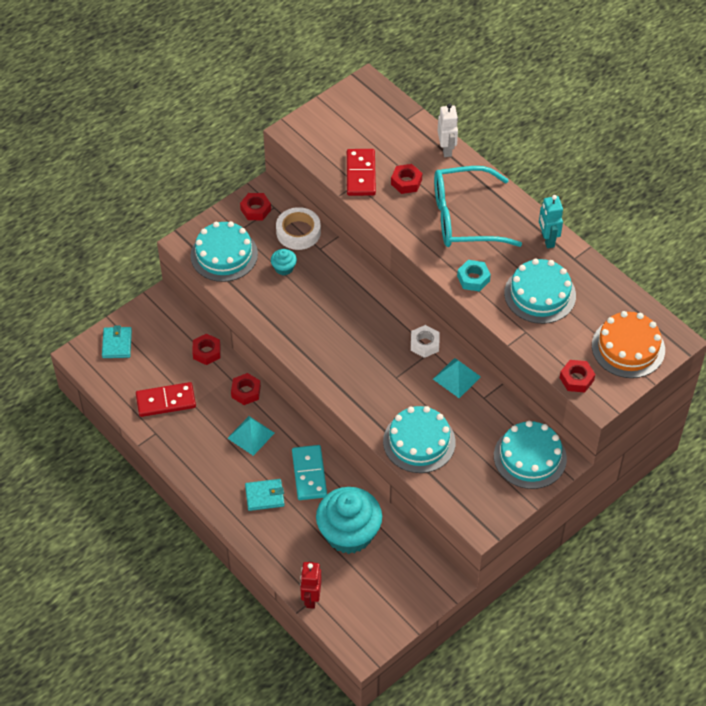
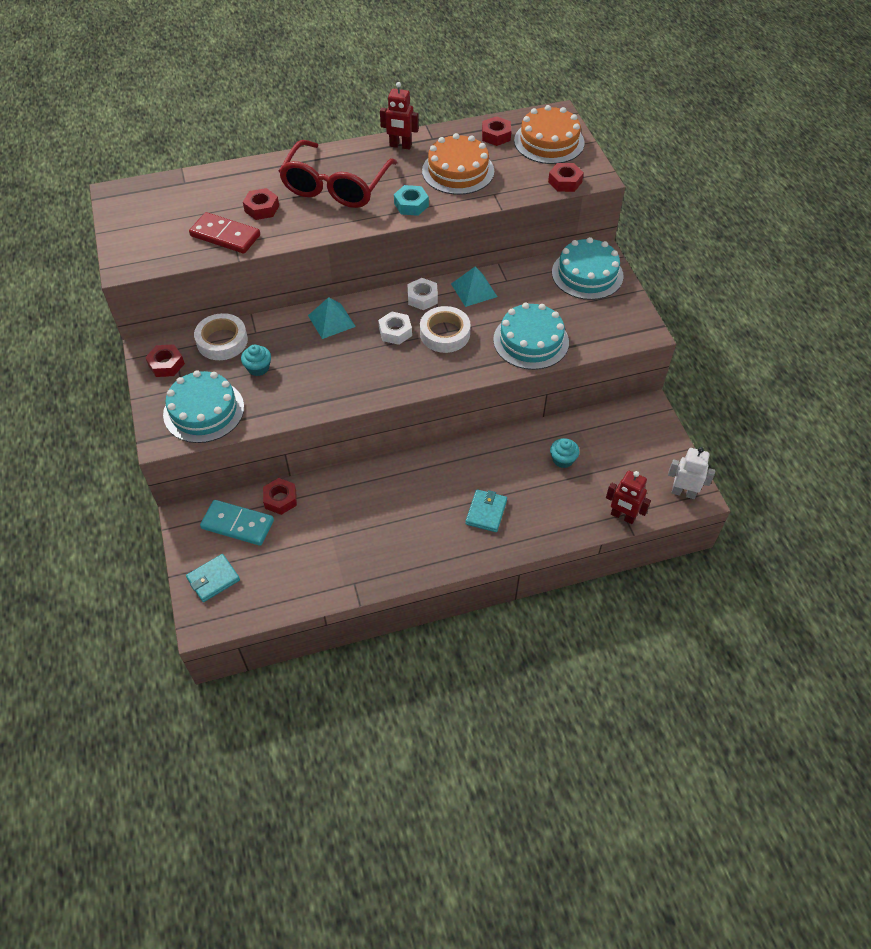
camera: 65 degrees left, 0 degrees up
(117, 344) = (213, 579): turquoise wallet -> turquoise wallet turned 60 degrees counterclockwise
(166, 401) = (319, 558): red domino -> none
(246, 392) = (351, 483): red nut -> red nut (496, 135)
(251, 435) = (407, 498): turquoise pyramid -> turquoise pyramid (331, 321)
(309, 474) = (479, 466): turquoise domino -> turquoise domino (238, 524)
(349, 533) = (563, 459): turquoise cupcake -> turquoise cupcake, size x0.42
(373, 341) = (395, 332): none -> white nut
(391, 376) = (445, 334): none -> white tape
(446, 149) = (245, 169): white robot -> white robot (683, 492)
(464, 218) = (335, 186): turquoise glasses -> red glasses
(540, 294) = (458, 171): turquoise cake -> orange cake
(547, 240) = (400, 146): turquoise robot -> red robot

